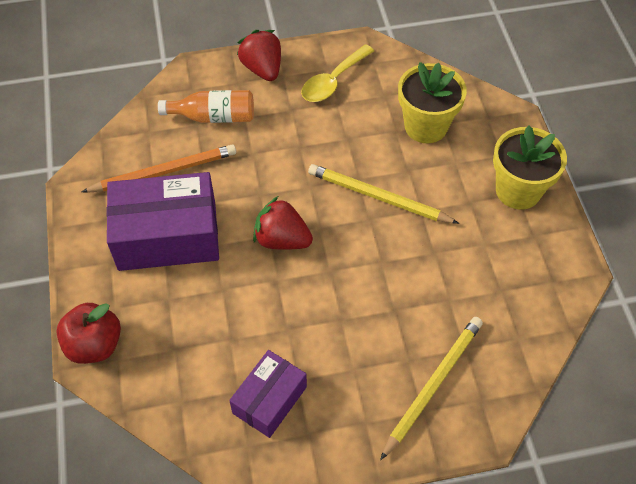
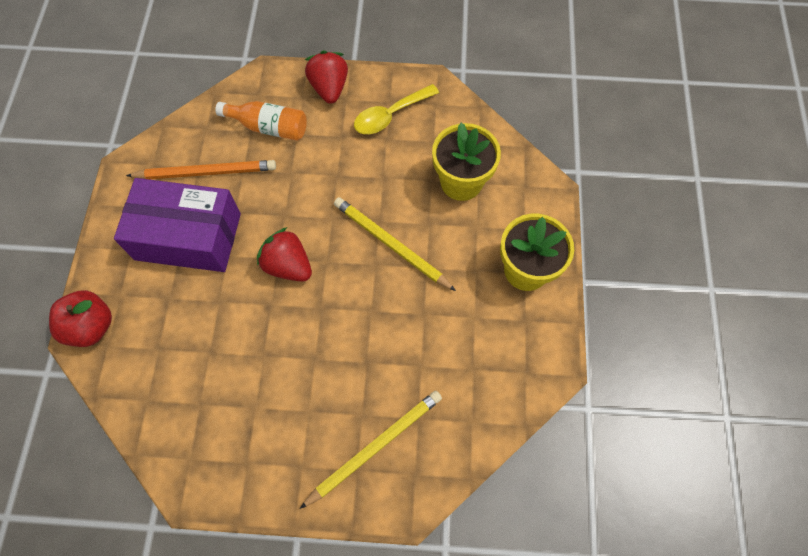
camera: 15 degrees right, 10 degrees up
(269, 400) = (223, 421): purple box -> none

